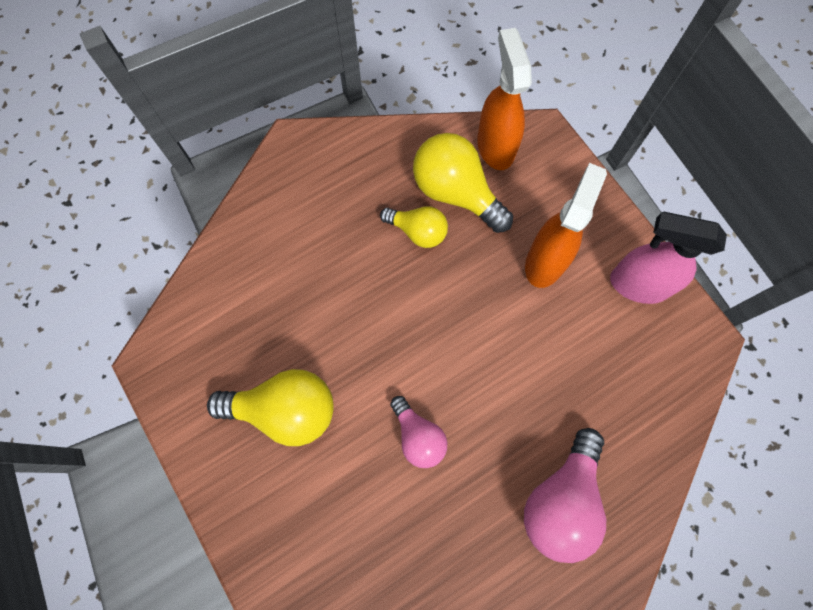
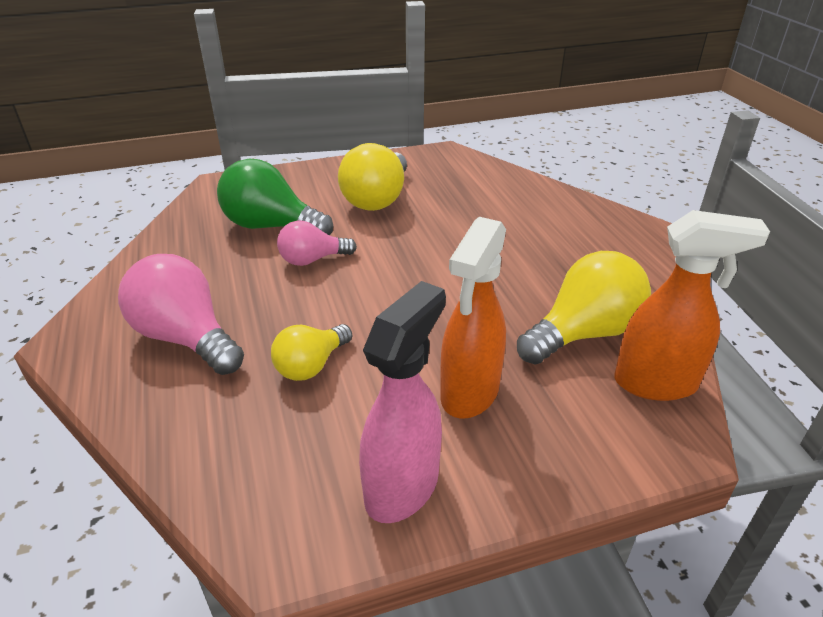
camera: 105 degrees right, 35 degrees down
(369, 507) = (271, 226): none -> green light bulb
(418, 231) = (534, 295): yellow light bulb -> yellow light bulb (311, 365)
(545, 261) = (469, 393): orange spray bottle -> orange spray bottle turned 75 degrees clockwise

